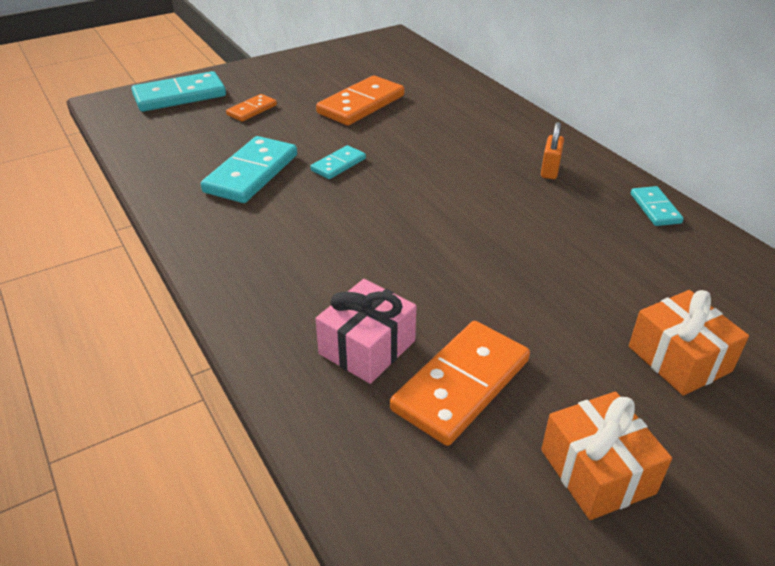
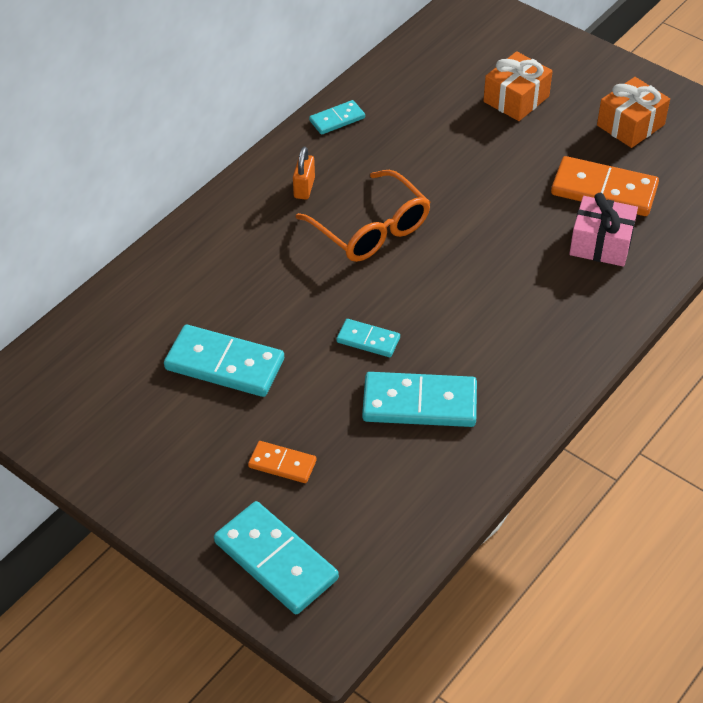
camera: 110 degrees left, 10 degrees up
(361, 104) = (224, 365): orange domino -> turquoise domino
(476, 194) = (370, 229): none -> orange glasses
(550, 170) = (304, 188): orange padlock -> orange padlock turned 75 degrees counterclockwise

